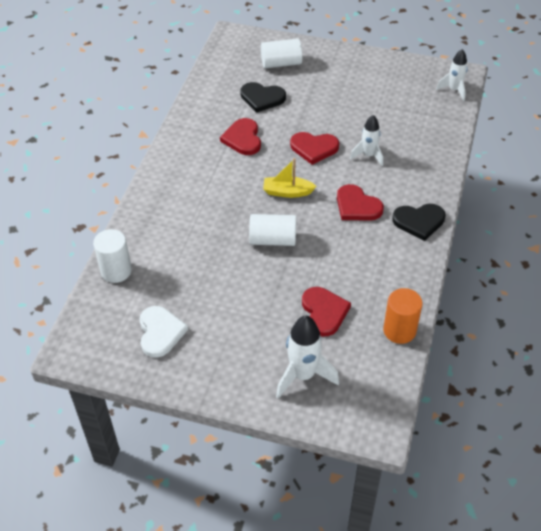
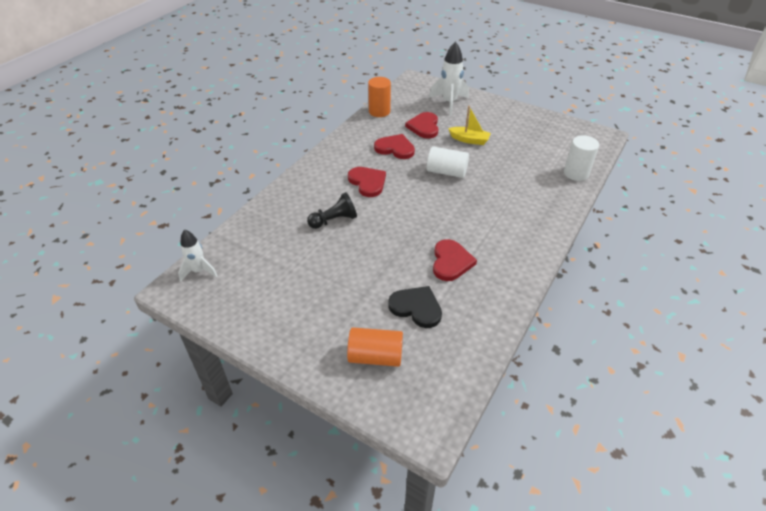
camera: 165 degrees left, 5 degrees down
(160, 332) = (540, 135): white heart -> none
(281, 63) = (375, 356): white cylinder -> orange cylinder
(287, 192) = (422, 204): yellow boat -> yellow boat (469, 140)
(314, 148) = (382, 237): red heart -> red heart (395, 148)
(368, 155) = (334, 220): white rocket -> black pawn
(419, 221) = (325, 163): black heart -> none

